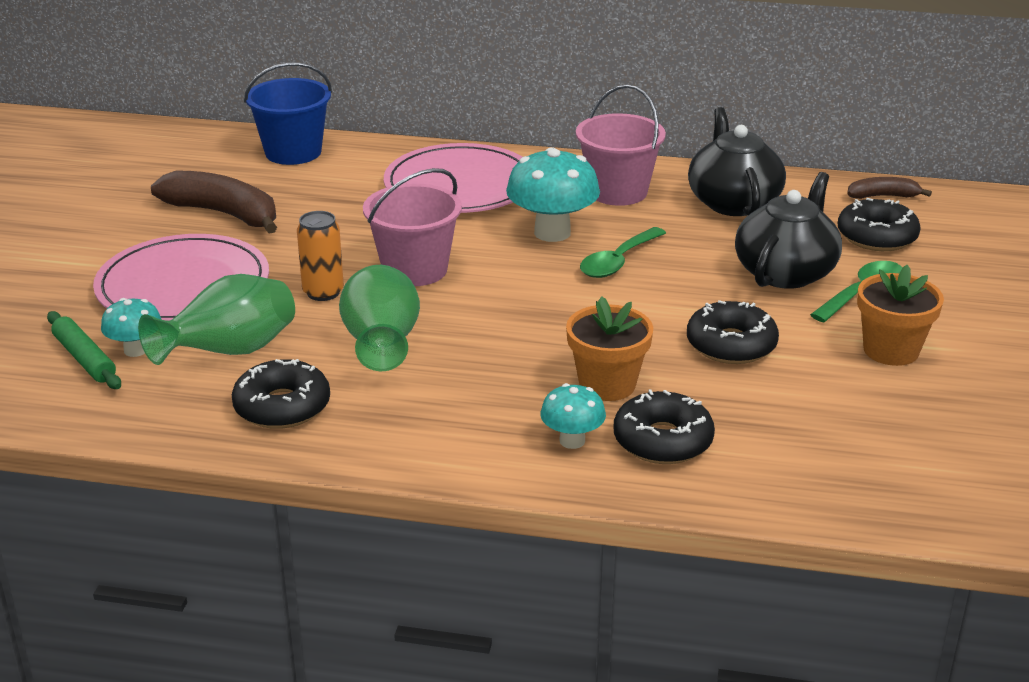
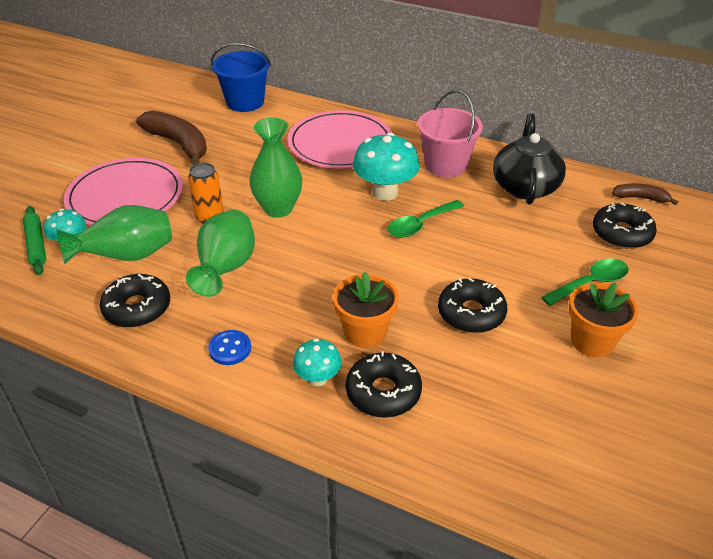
camera: 15 degrees right, 10 degrees up
(415, 270) = (278, 208): pink bucket -> green vase
(438, 429) = (230, 349): none -> blue button
(785, 272) = (539, 254): black teapot -> none

